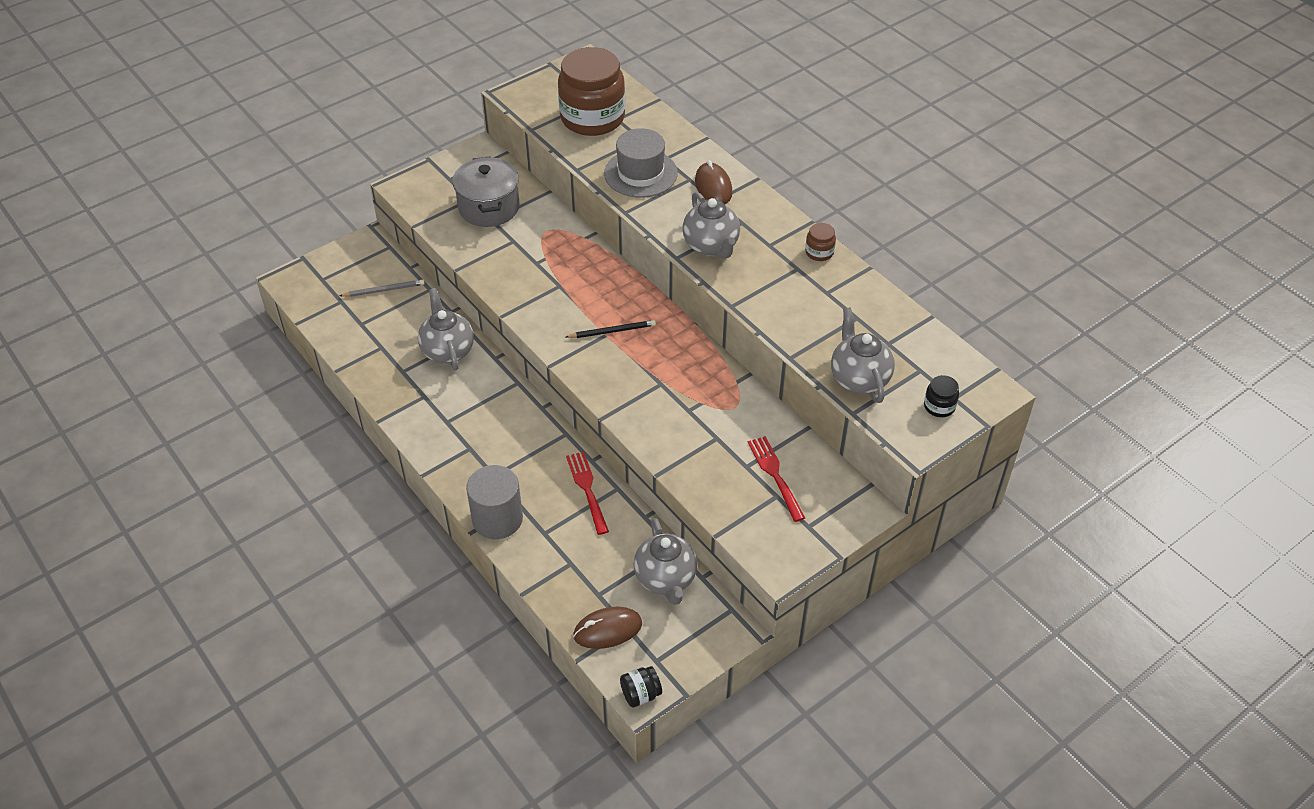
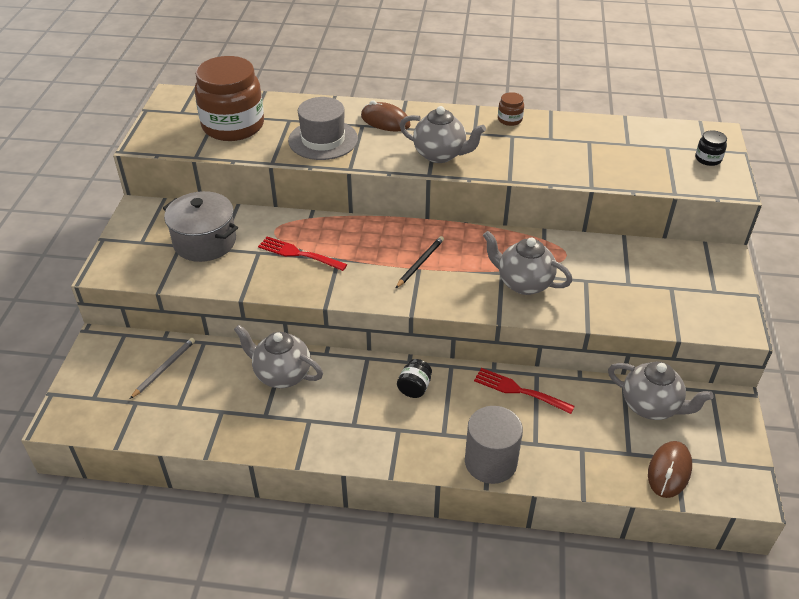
camera: 45 degrees left, 5 degrees down
(641, 694) = (750, 494): black jar -> black jar (414, 388)
(775, 475) = (651, 276): red fork -> red fork (299, 254)
(859, 379) = (646, 173): grey teapot -> grey teapot (523, 283)

